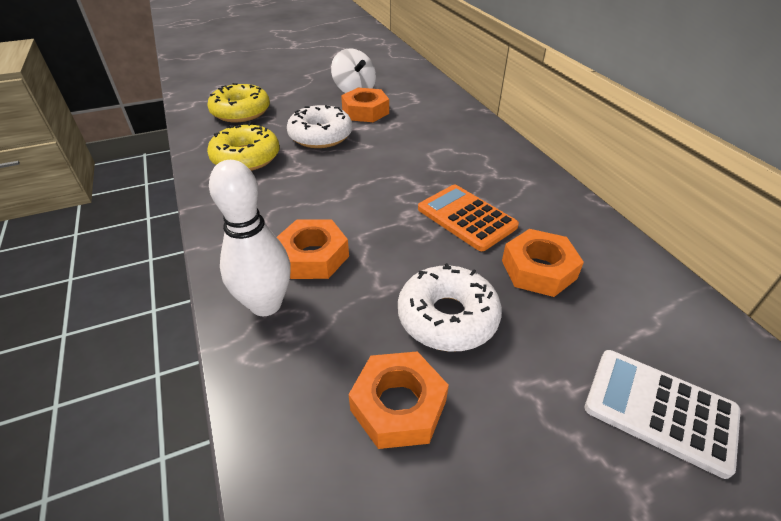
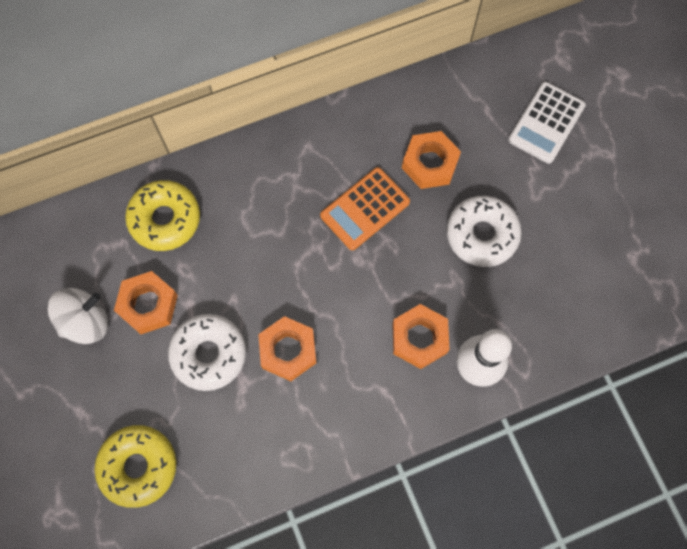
camera: 90 degrees left, 30 degrees up
(246, 158) = (256, 433): yellow donut -> yellow donut (165, 219)
(398, 405) = (554, 270): orange nut -> orange nut (288, 350)

